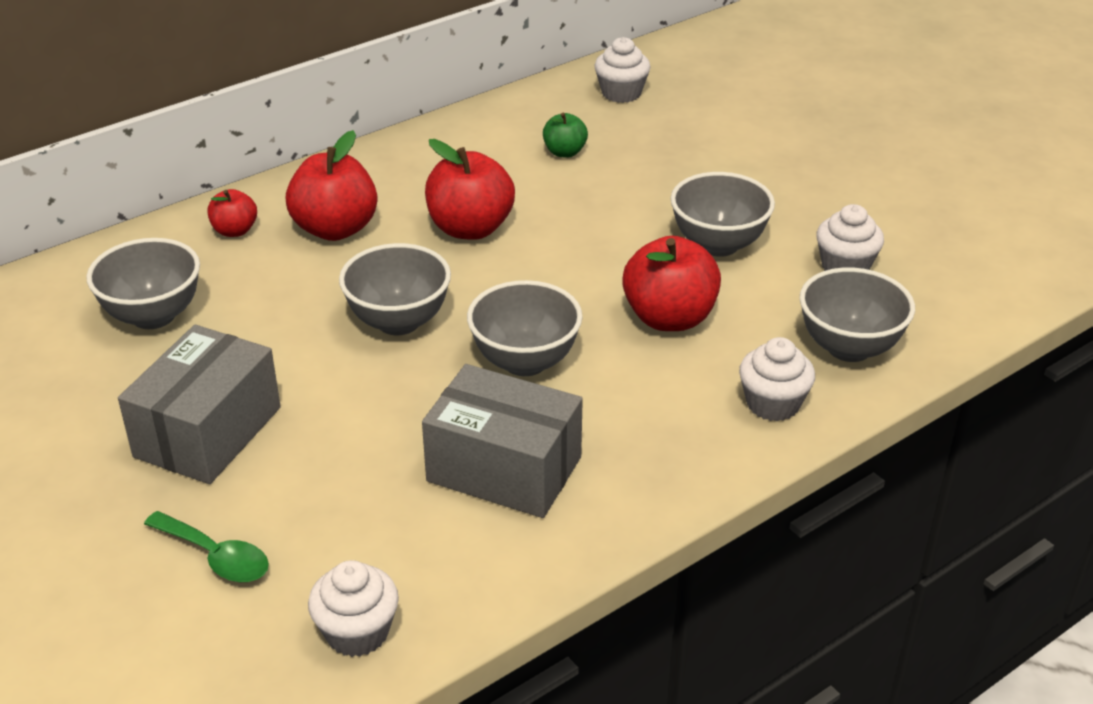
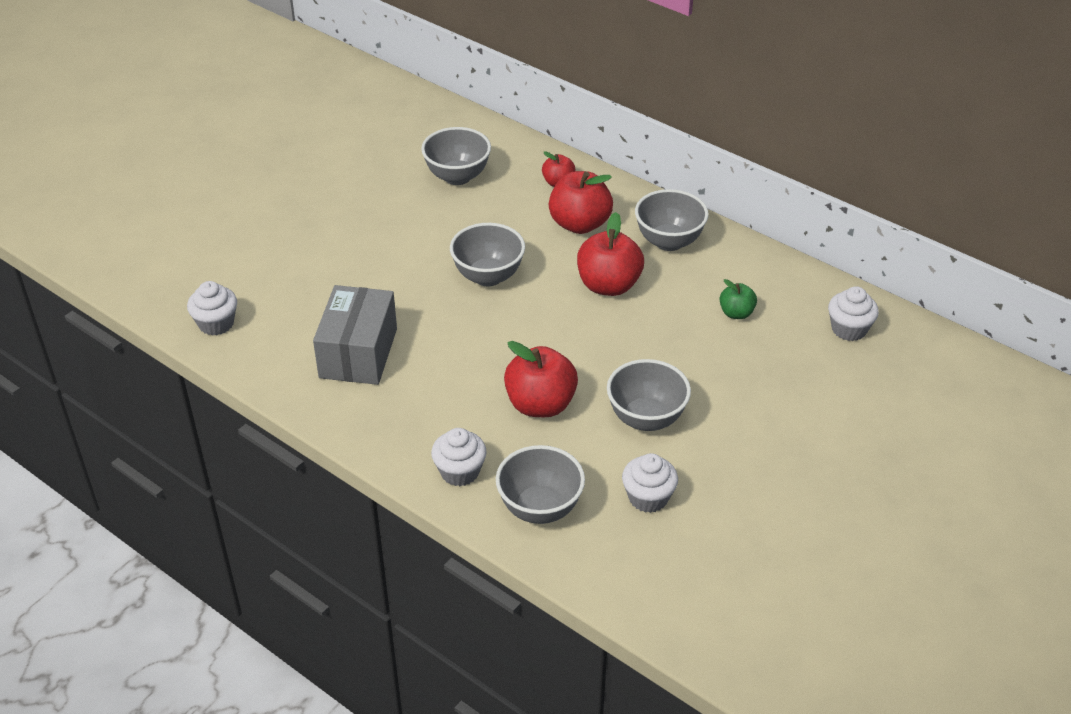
camera: 75 degrees right, 5 degrees up
(208, 432) = (359, 228): grey box -> none
(216, 557) = (261, 259): green spoon -> none
(525, 361) = (466, 342): grey bowl -> grey bowl (669, 241)

